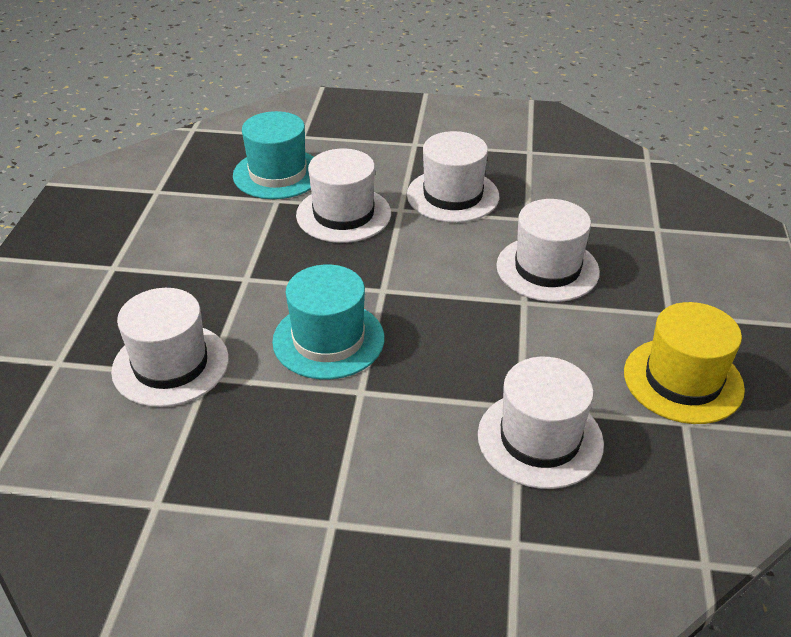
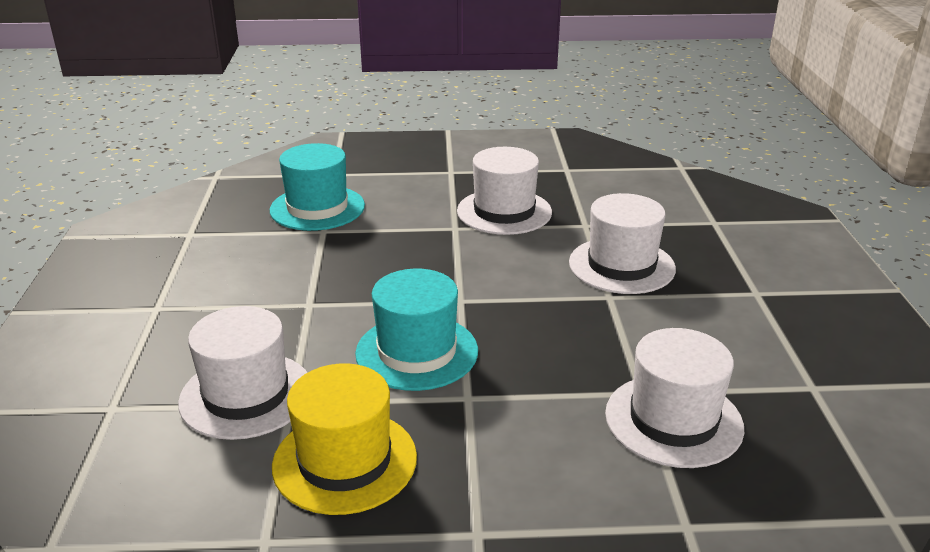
camera: 10 degrees left, 10 degrees down
(343, 214) = (397, 237): white hat -> none
(683, 380) = (794, 349): yellow hat -> yellow hat (345, 461)

